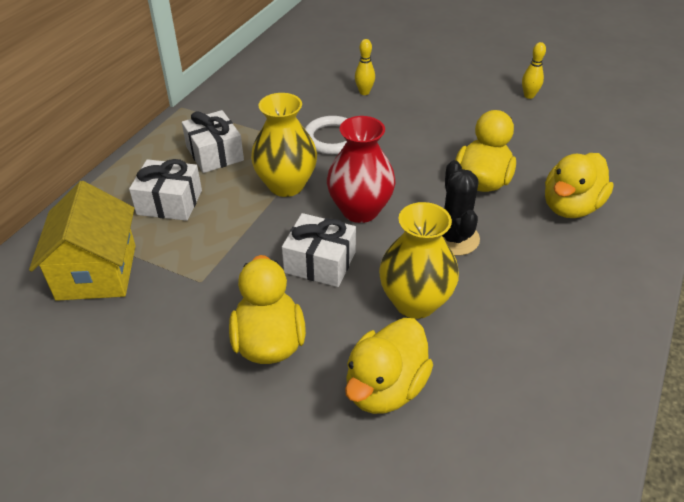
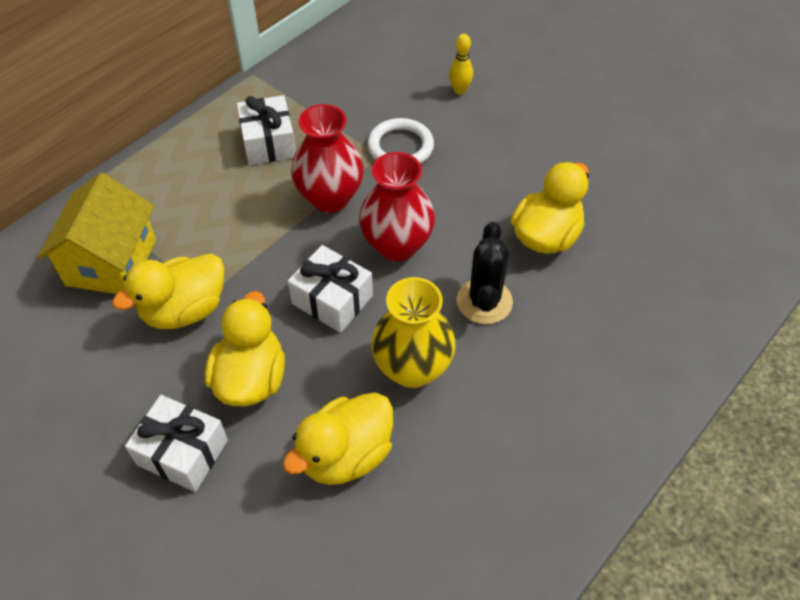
camera: 15 degrees right, 10 degrees up
(169, 202) = (204, 195): white gift -> white gift (182, 452)
(286, 185) = (330, 198): yellow vase -> red vase
(529, 96) = (652, 130): yellow bowling pin -> none
(570, 207) = (632, 290): yellow duck -> yellow duck (184, 310)

